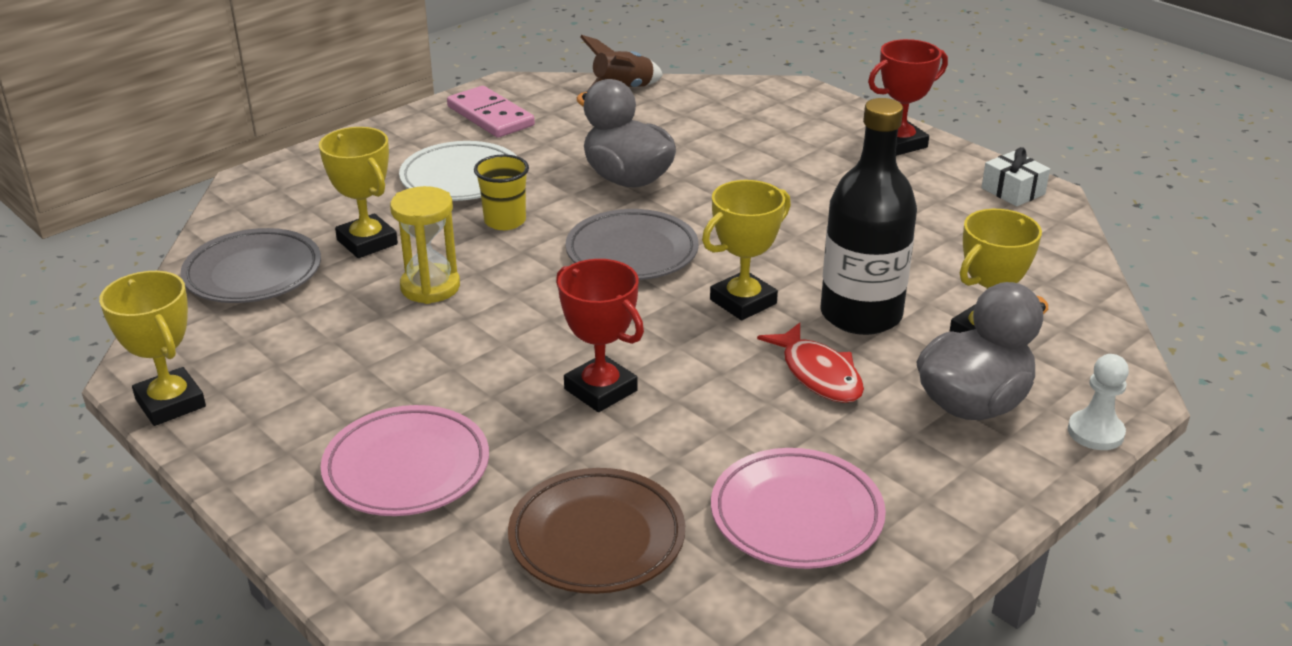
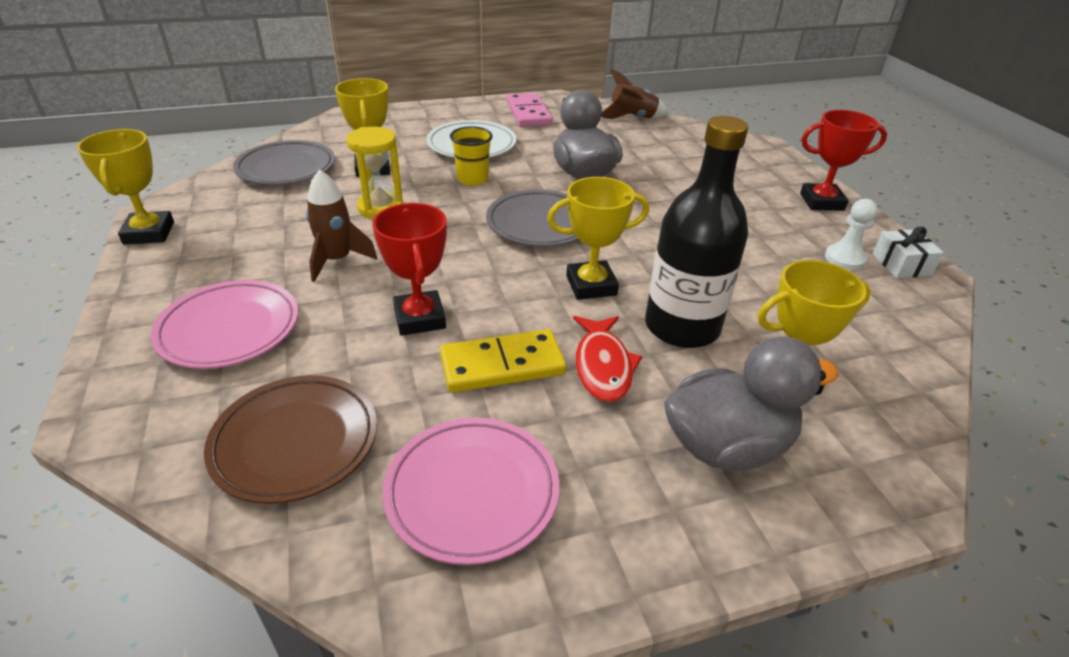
camera: 25 degrees right, 5 degrees up
(446, 361) = (337, 260): none -> brown rocket
(725, 405) = (502, 365): none -> yellow domino
(1095, 432) = (838, 527): white pawn -> white pawn (844, 259)

